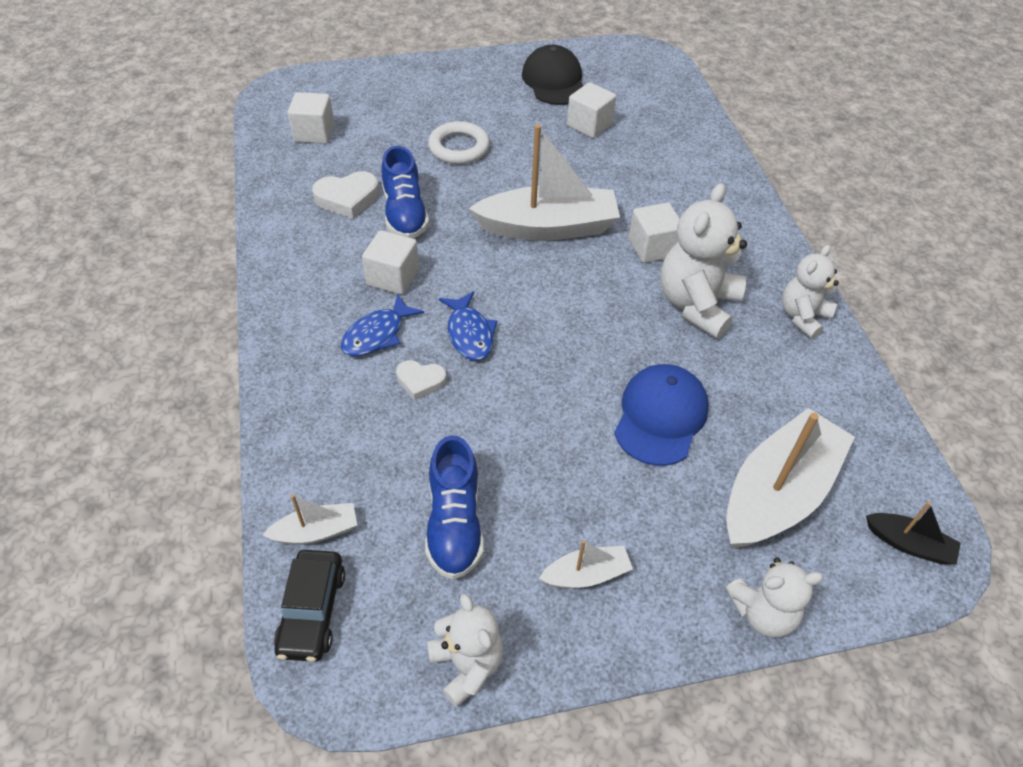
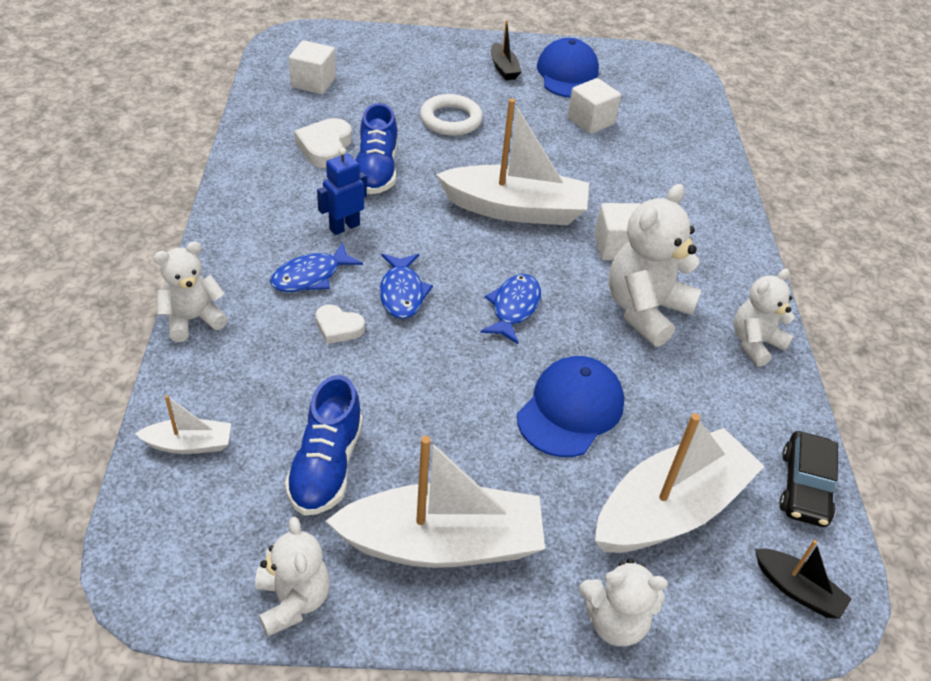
camera: 10 degrees right, 5 degrees down
(277, 403) = (193, 319): none -> white teddy bear
(312, 611) = (160, 516): black car -> black car (804, 487)
(347, 198) = (325, 147): white heart -> white heart turned 105 degrees clockwise
(393, 277) = (344, 227): white cube -> blue robot
(492, 85) = (503, 68): none -> black boat
(554, 81) = (568, 74): black cap -> blue cap
(577, 327) = (513, 308): none -> blue fish
(586, 574) = (442, 543): white boat -> white boat, size x2.15

